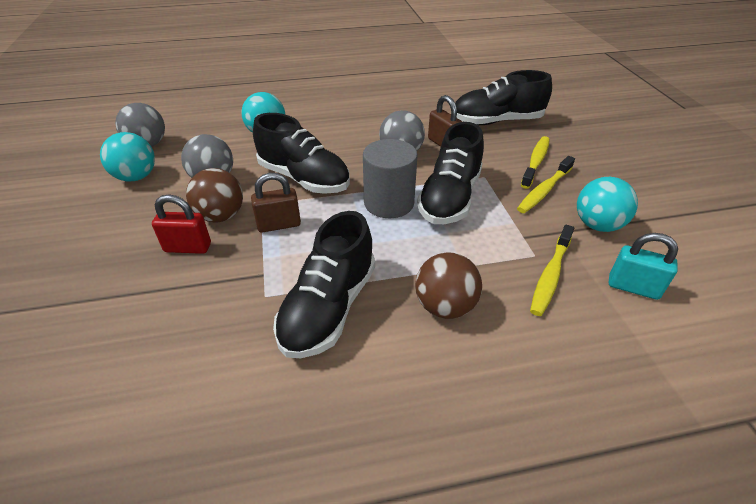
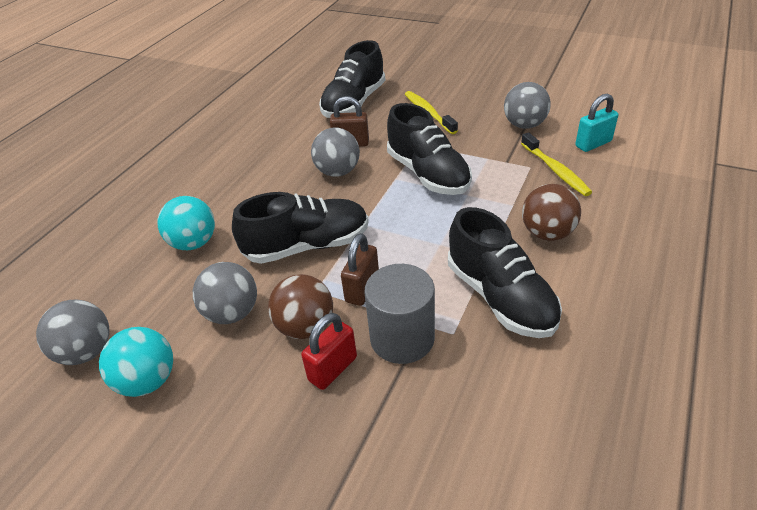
camera: 50 degrees left, 0 degrees up
(389, 203) = (400, 209): grey cylinder -> grey cylinder (402, 338)
(544, 190) = (465, 126): yellow toothbrush -> none
(597, 225) = (524, 125): turquoise ball -> grey ball

